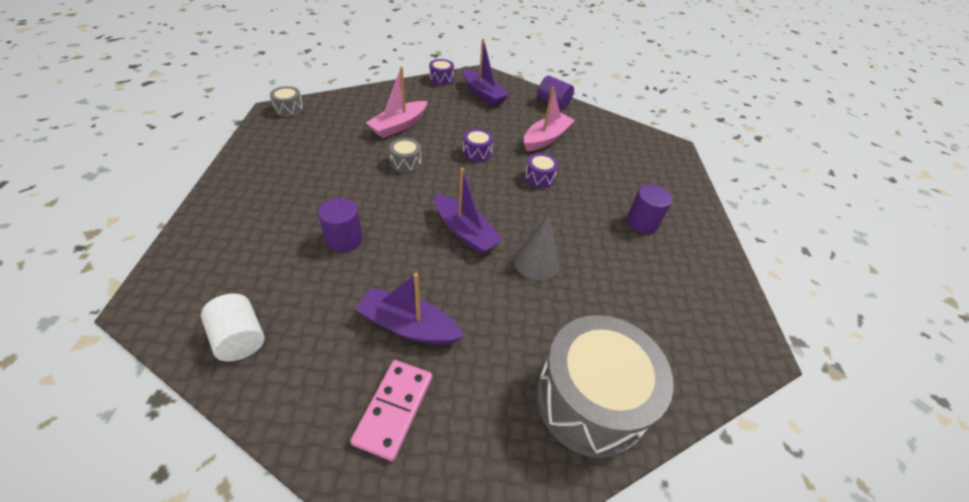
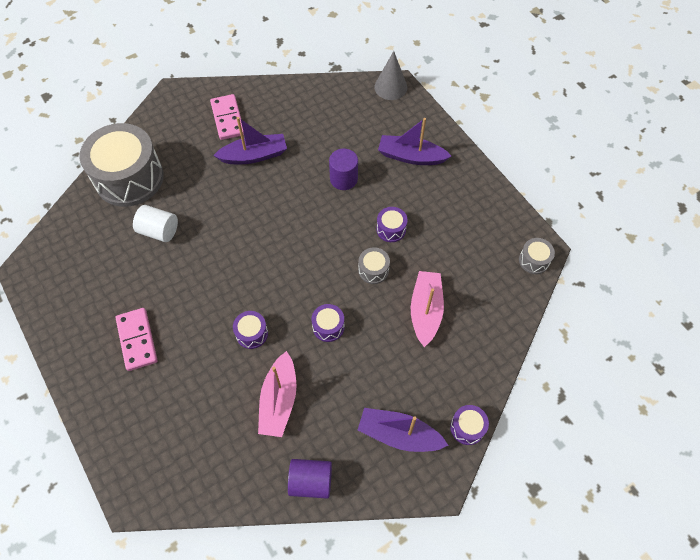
camera: 150 degrees right, 15 degrees up
(240, 338) = (331, 101): white cylinder -> white cylinder (159, 231)
(357, 178) = (391, 229): none -> purple drum
(465, 232) = (271, 235): purple boat -> purple boat (411, 156)
(536, 262) = (205, 243): grey cone -> grey cone (390, 87)
(642, 222) = (137, 340): purple cylinder -> pink domino

